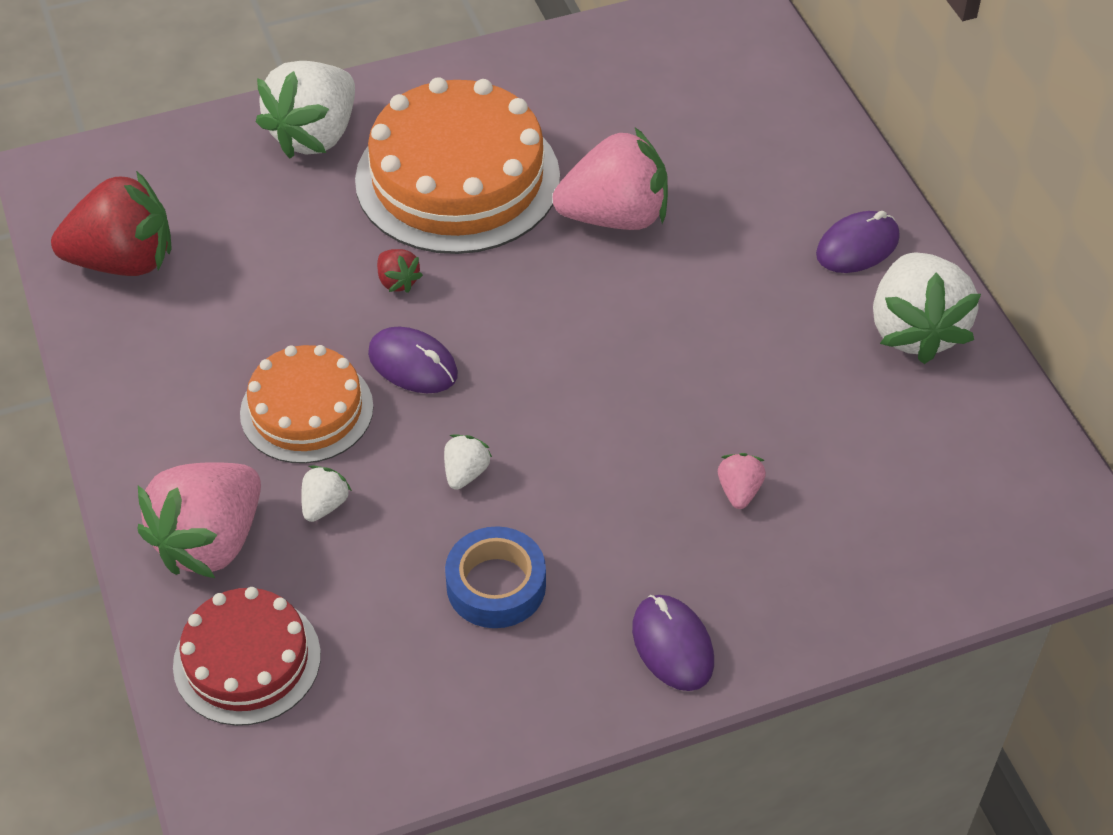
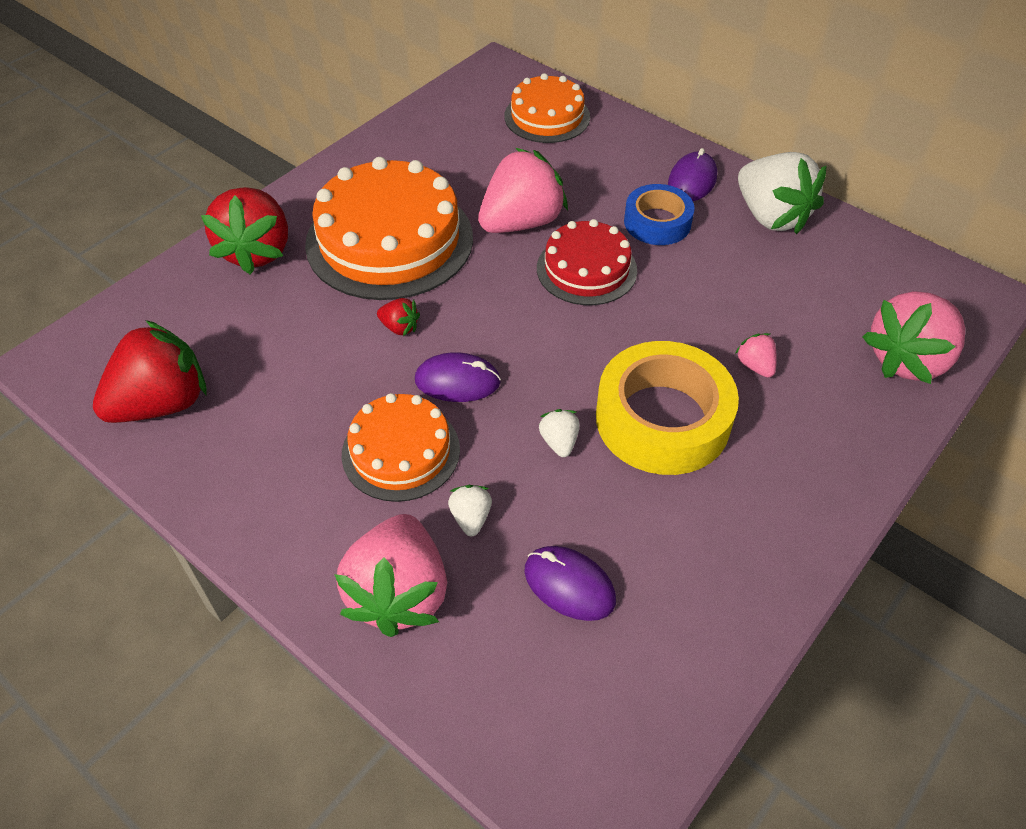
camera: 30 degrees left, 0 degrees up
(247, 660) = (504, 678): red cake -> red cake (586, 269)
(315, 135) = (257, 251): white strawberry -> red strawberry
(496, 585) = (648, 514): blue tape -> blue tape (657, 222)
(589, 499) = (662, 419): none -> yellow tape
(672, 645) = (805, 495): purple mouse -> purple mouse (569, 585)
(750, 95) = (547, 116): none -> orange cake
(922, 565) = (908, 360): none -> pink strawberry

